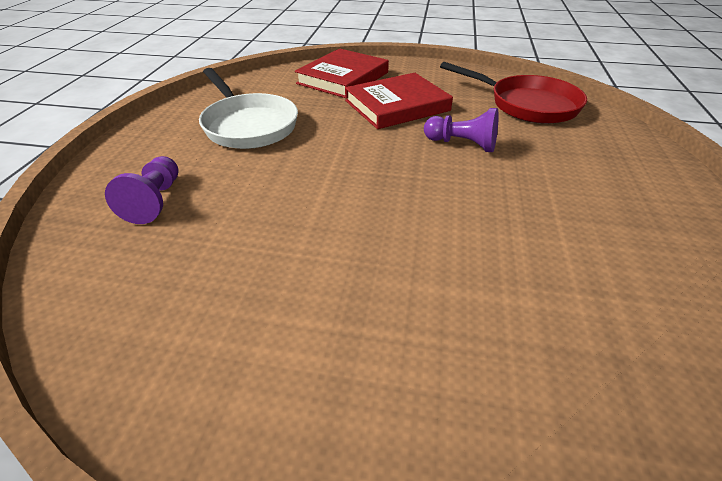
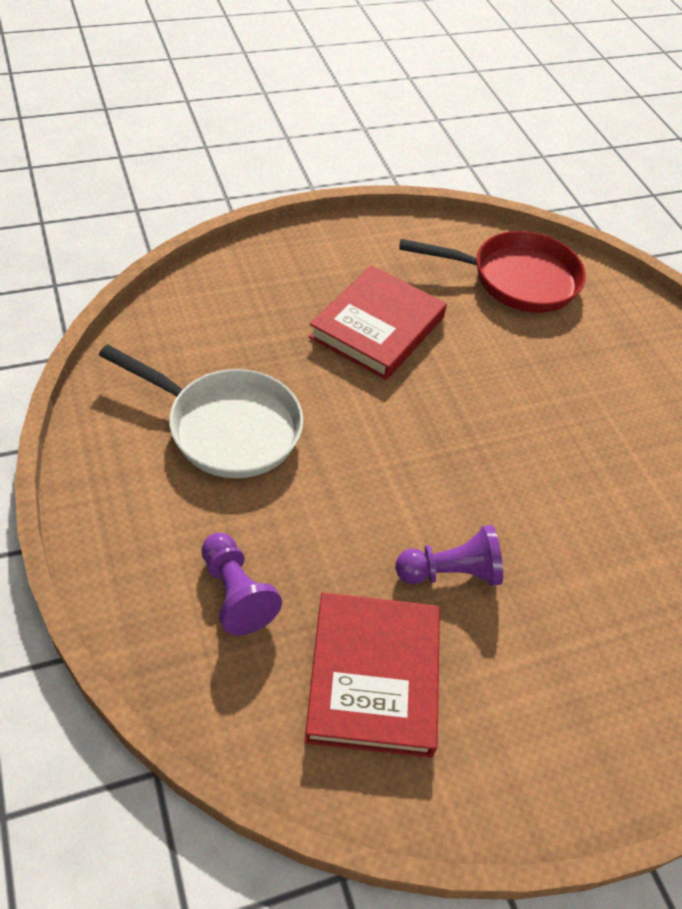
camera: 35 degrees left, 10 degrees up
(343, 78) = (269, 289): red book -> red book (373, 677)
(462, 144) = (491, 374): purple pawn -> purple pawn (450, 572)

